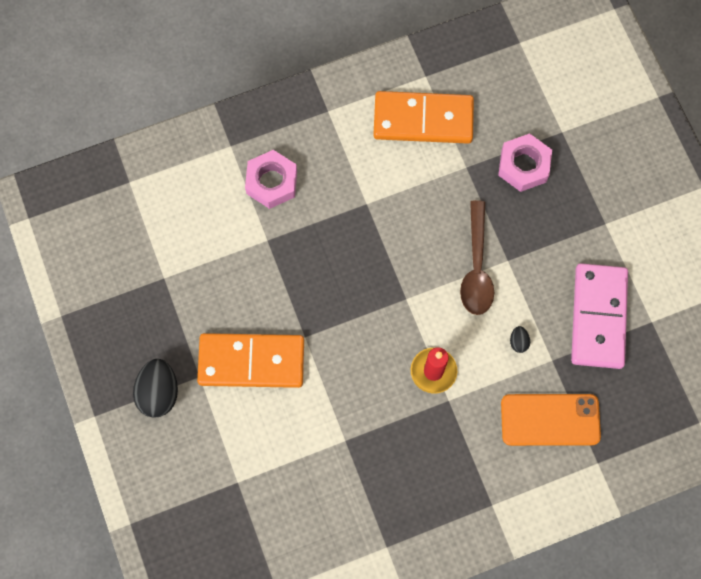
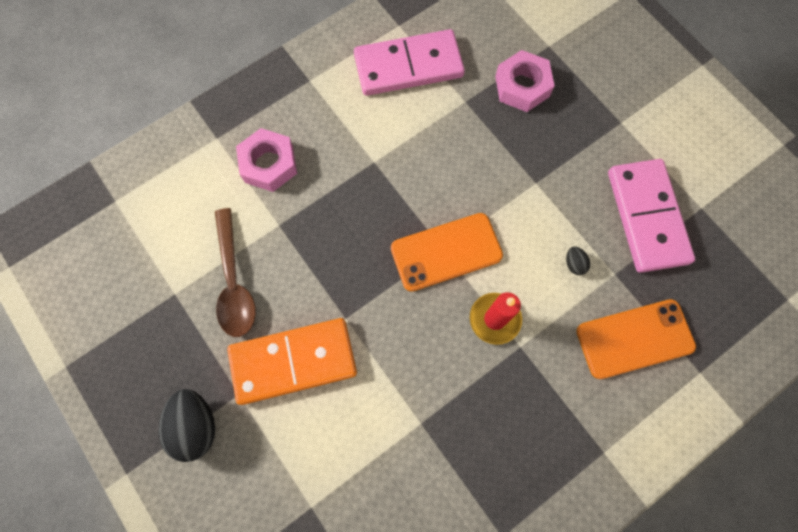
camera: 15 degrees left, 0 degrees up
(408, 302) = (446, 252): none -> orange phone
(423, 120) = (408, 66): orange domino -> pink domino
(476, 267) = (506, 198): brown spoon -> brown spoon (234, 282)

